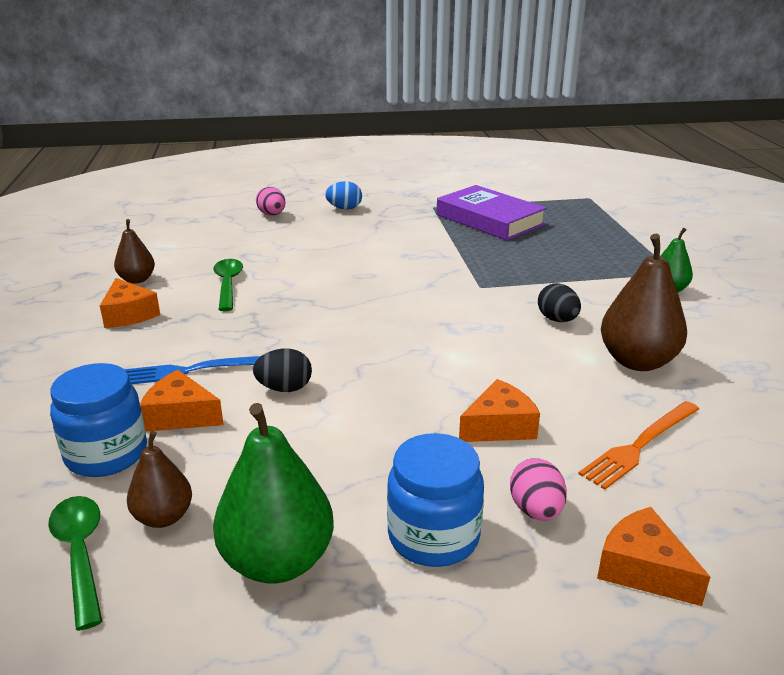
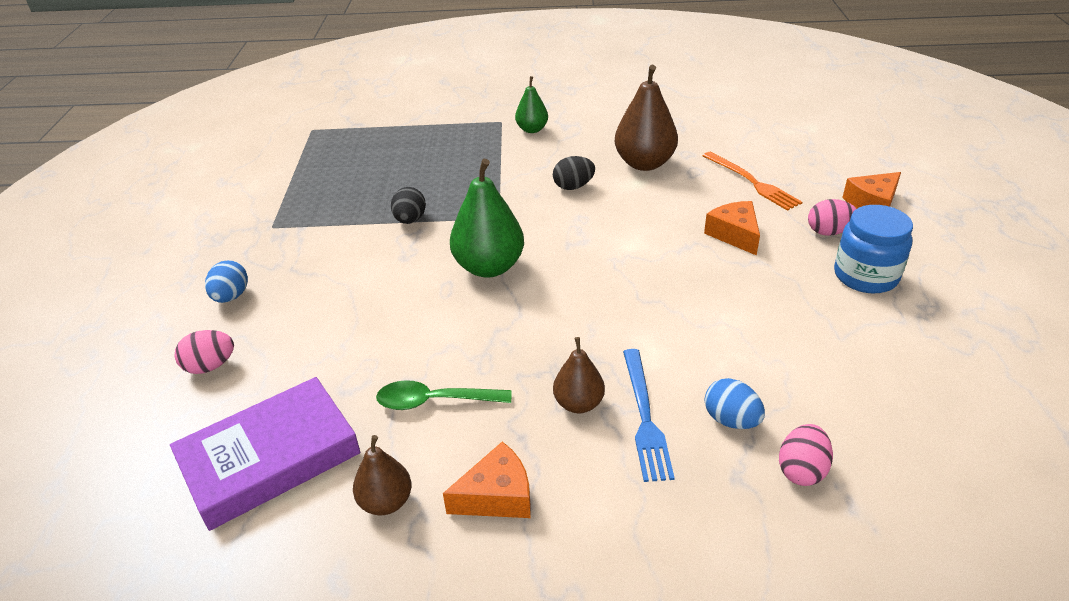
camera: 80 degrees left, 10 degrees up
(80, 554) = (940, 465): green spoon -> none
(106, 454) = (801, 470): blue jar -> pink egg
(163, 517) = (881, 417): brown pear -> brown pear (578, 404)
(180, 415) = (731, 420): orange cheese -> blue egg
(277, 561) = (911, 349): green pear -> green pear (489, 267)
(284, 388) = (681, 348): black egg -> black egg (410, 220)
(489, 219) = (335, 193): purple book -> purple book (270, 458)

